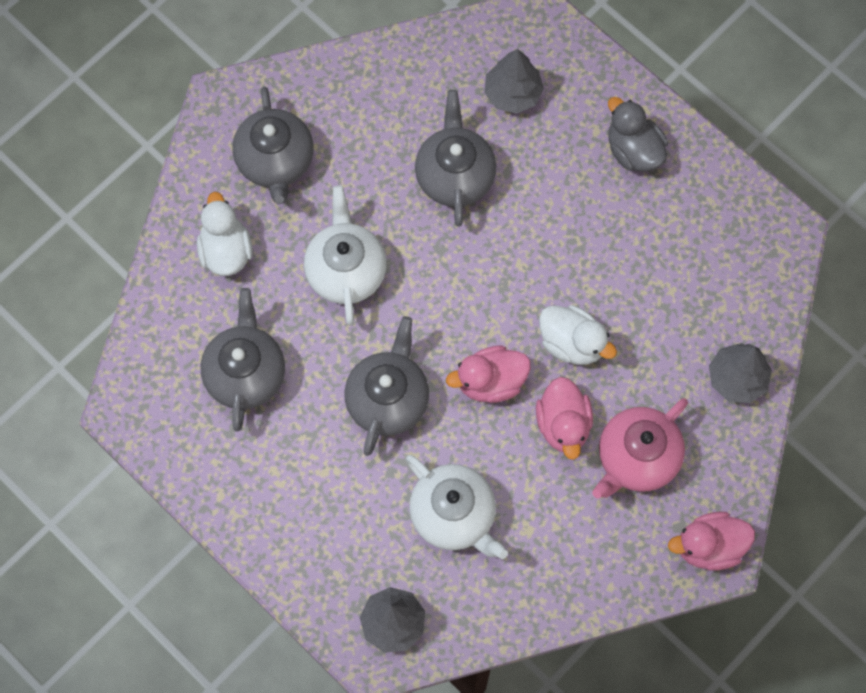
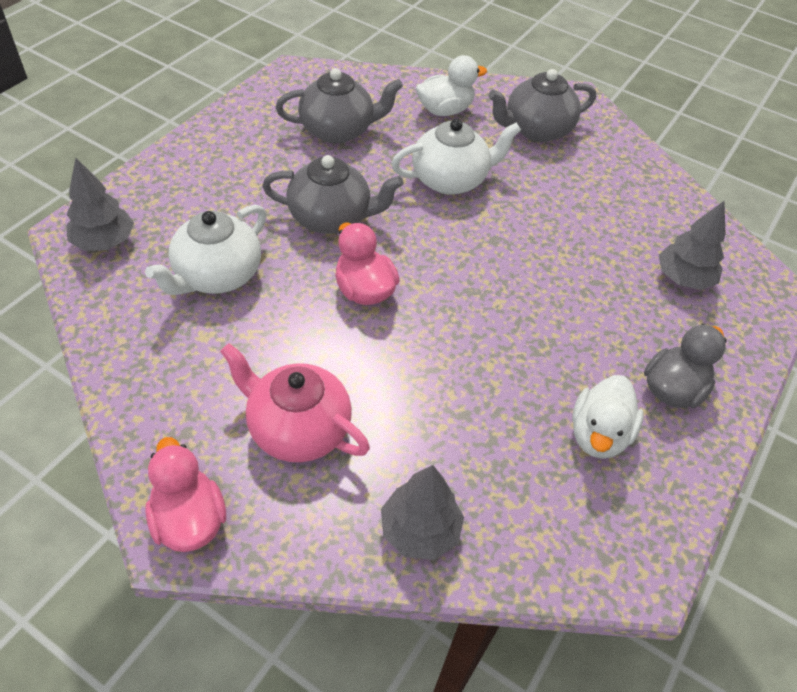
camera: 75 degrees right, 20 degrees down
(455, 175) = (575, 243): grey teapot -> none
(563, 424) = (327, 355): pink duck -> none
(572, 343) = (423, 354): white duck -> white duck (598, 434)

